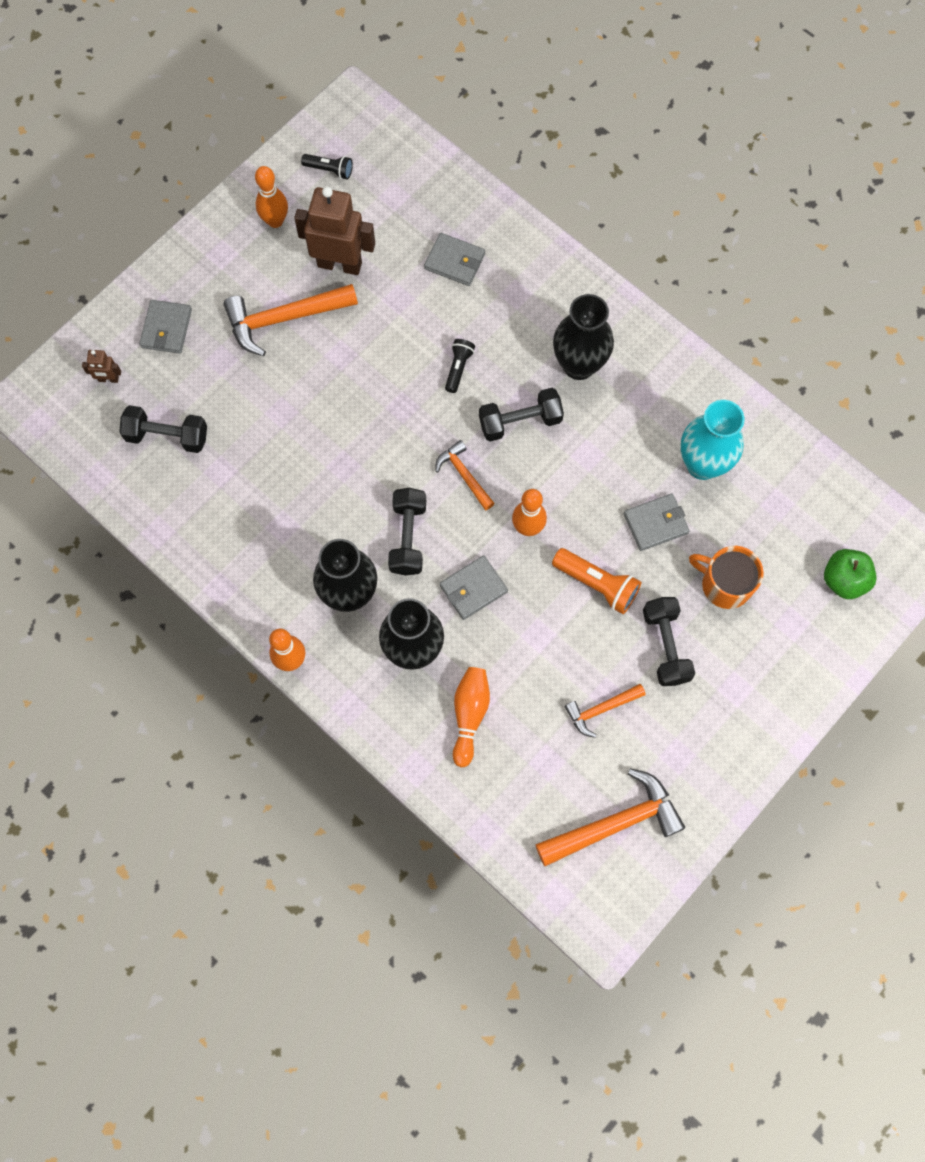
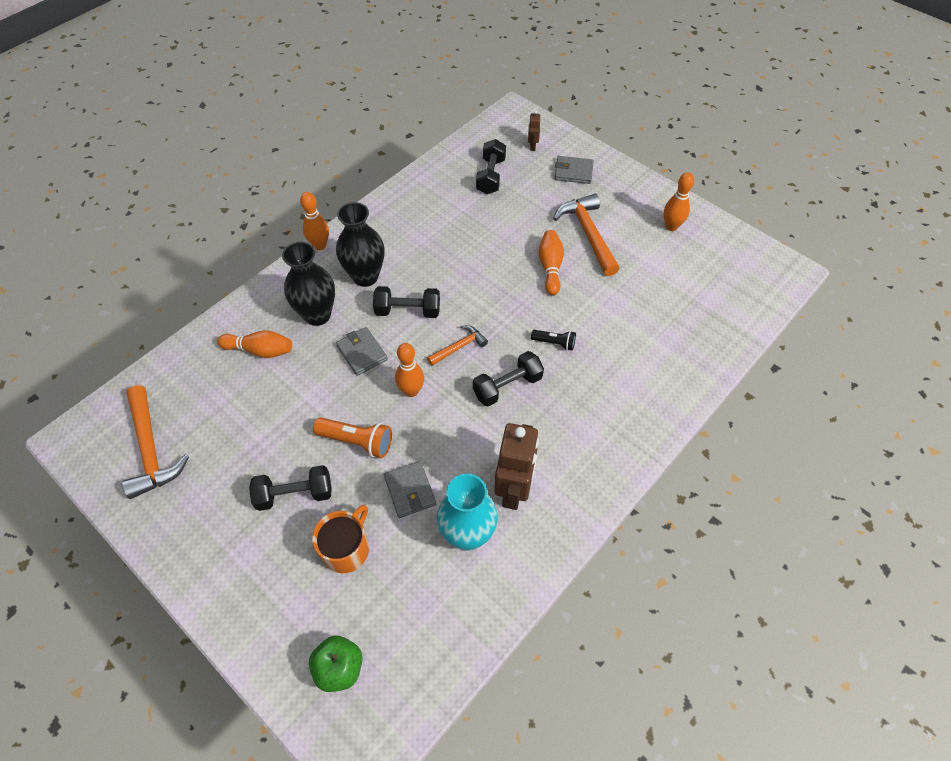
camera: 90 degrees right, 15 degrees down
(329, 170) = (724, 257): black flashlight -> none
(340, 264) = (640, 265): brown robot -> brown robot (514, 490)
(340, 367) = (550, 267): none -> orange bowling pin
(454, 261) = (654, 340): grey wallet -> none
(520, 422) = (507, 386): black dumbbell -> black dumbbell turned 75 degrees clockwise
(579, 365) = (564, 432): black vase -> none
(597, 584) = (357, 441): orange flashlight -> orange flashlight turned 105 degrees counterclockwise
(601, 709) = (247, 442): orange hammer -> none

